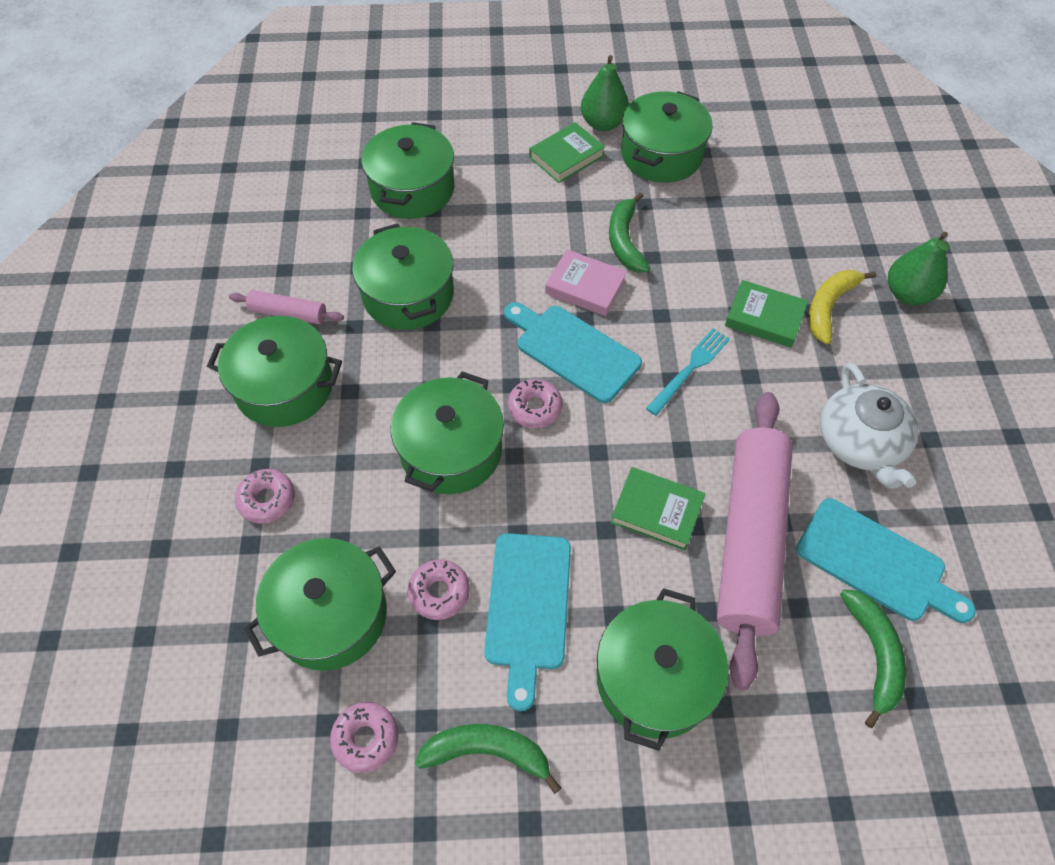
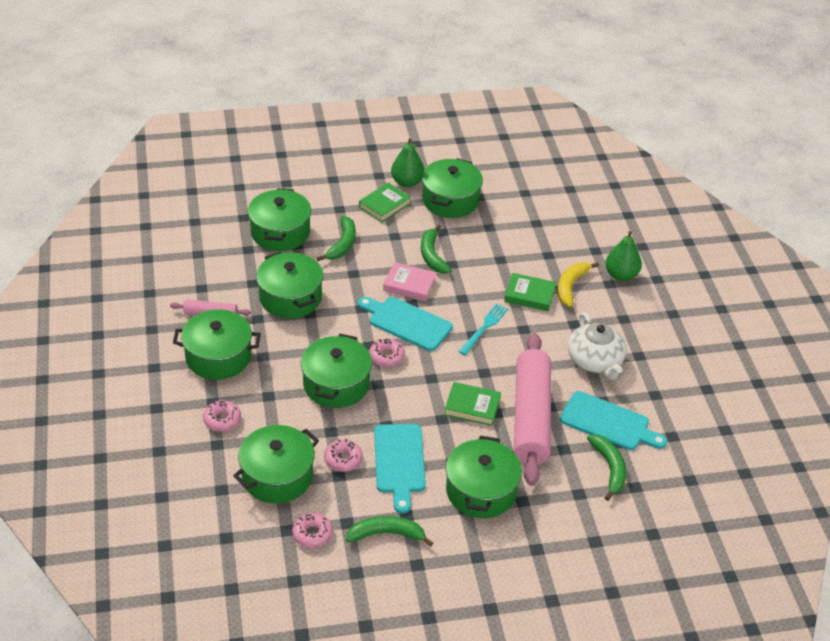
camera: 10 degrees left, 15 degrees down
(497, 214) = (342, 244): none -> green banana

